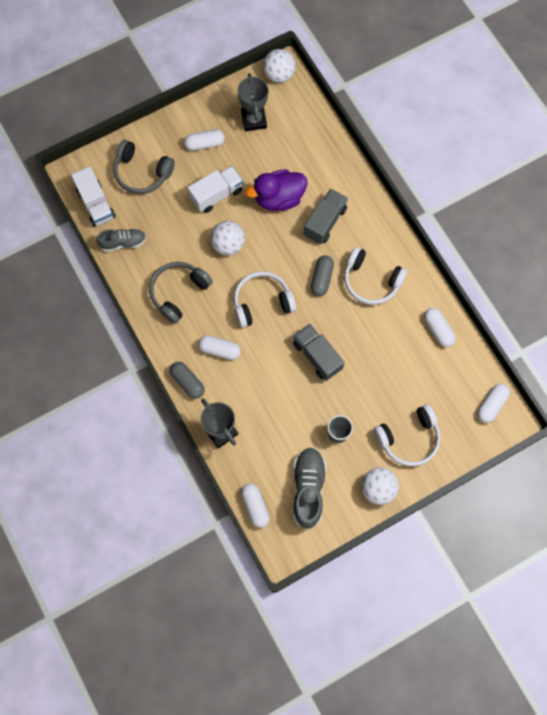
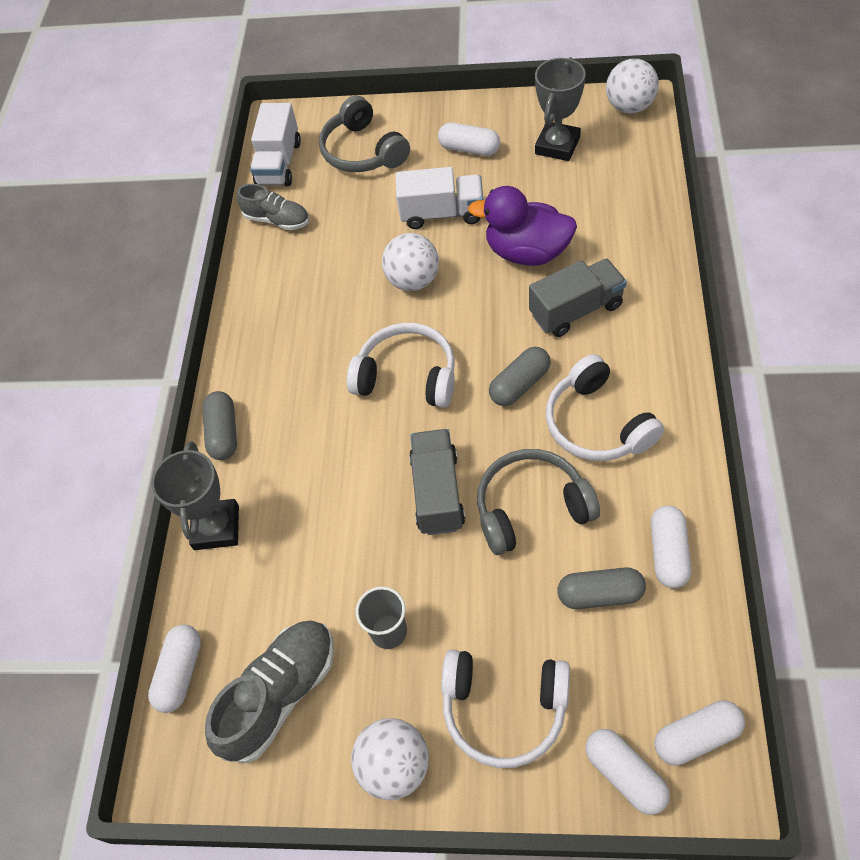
camera: 40 degrees right, 15 degrees down
(178, 292) = (301, 311): grey headphones -> grey headphones (531, 508)
(219, 350) = (300, 411): white capsule -> white capsule (625, 774)
(419, 365) = (600, 594): none -> grey capsule

